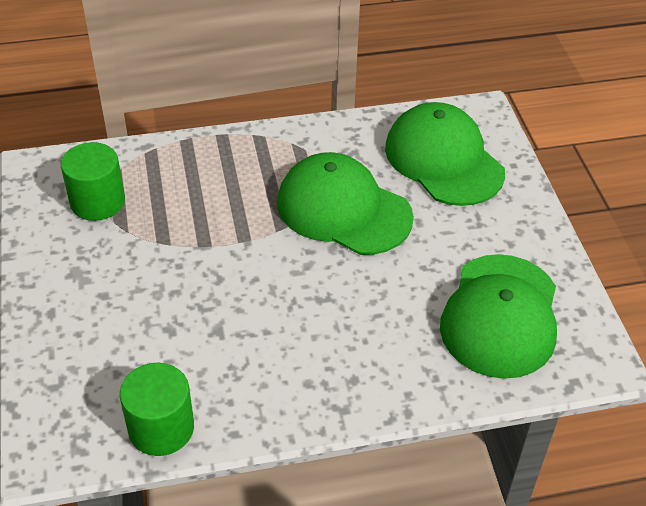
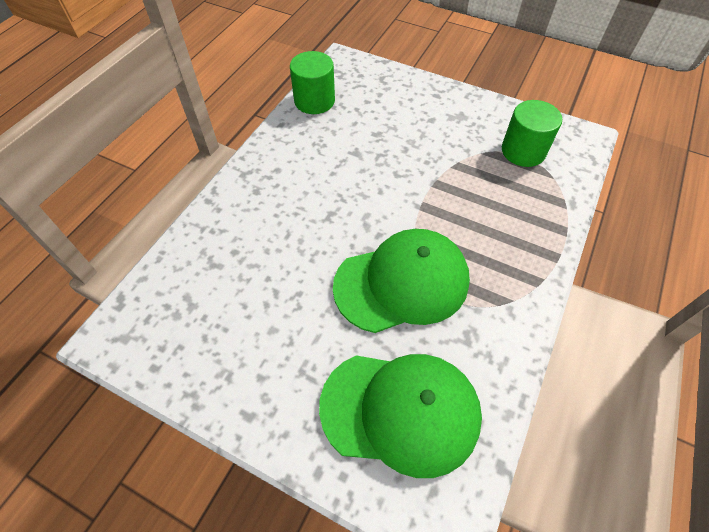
camera: 130 degrees right, 10 degrees up
(500, 316) = (210, 306): green cap -> none

